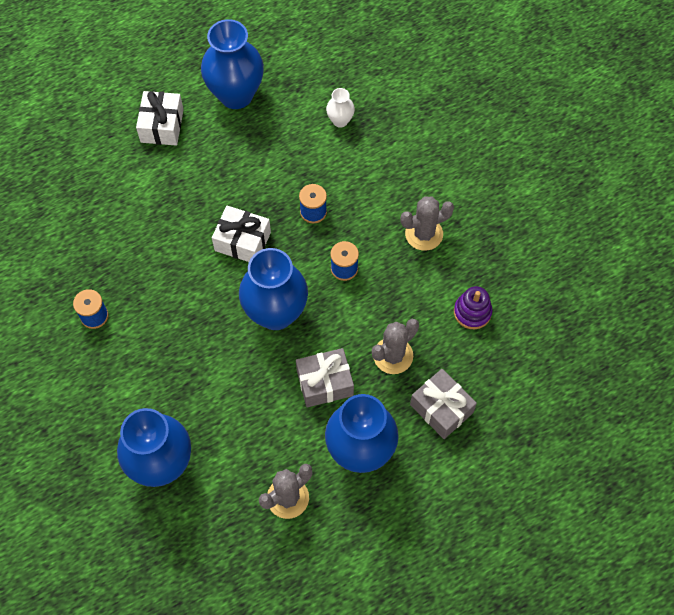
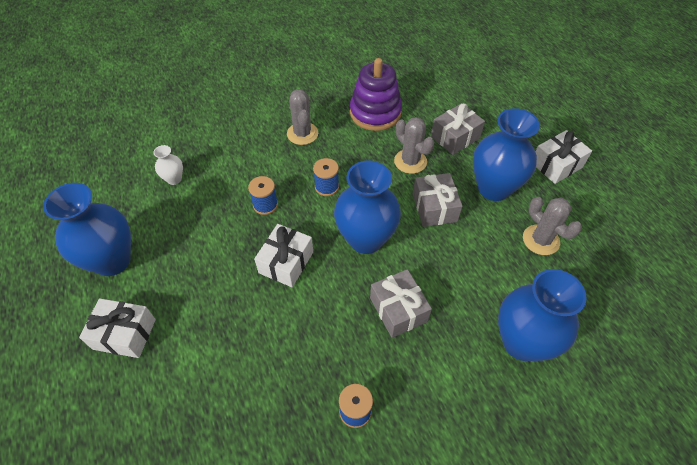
camera: 85 degrees left, 10 degrees down
(193, 348) = (398, 309): none -> grey gift
(407, 532) = (556, 165): none -> white gift
(472, 312) = (375, 113): purple stacking toy -> purple stacking toy, size x1.76

